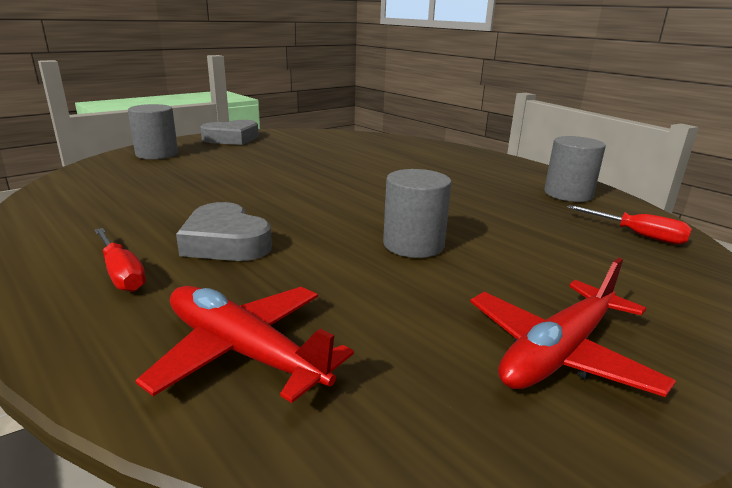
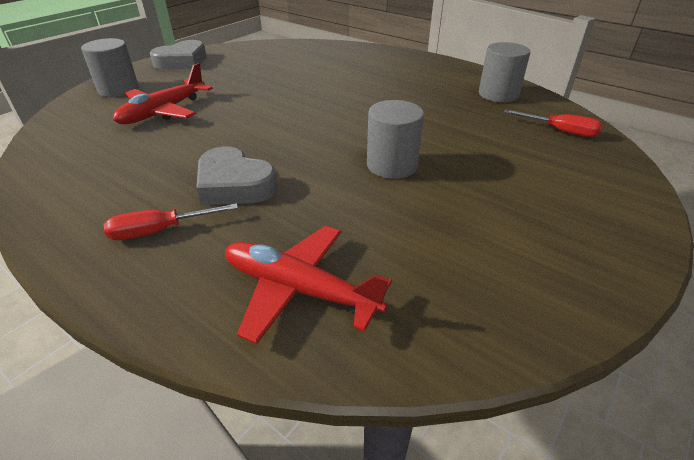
camera: 10 degrees left, 15 degrees up
(121, 273) = (160, 231): red screwdriver -> red screwdriver turned 120 degrees clockwise
(559, 352) = (529, 250): red plane -> red plane (164, 112)

